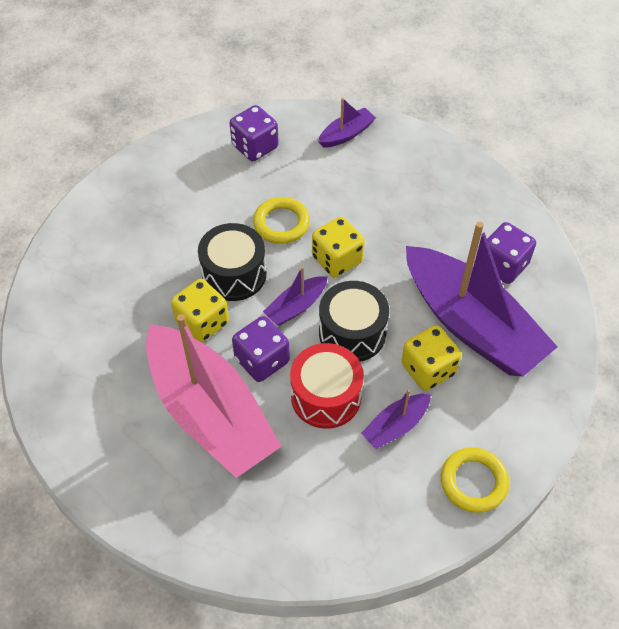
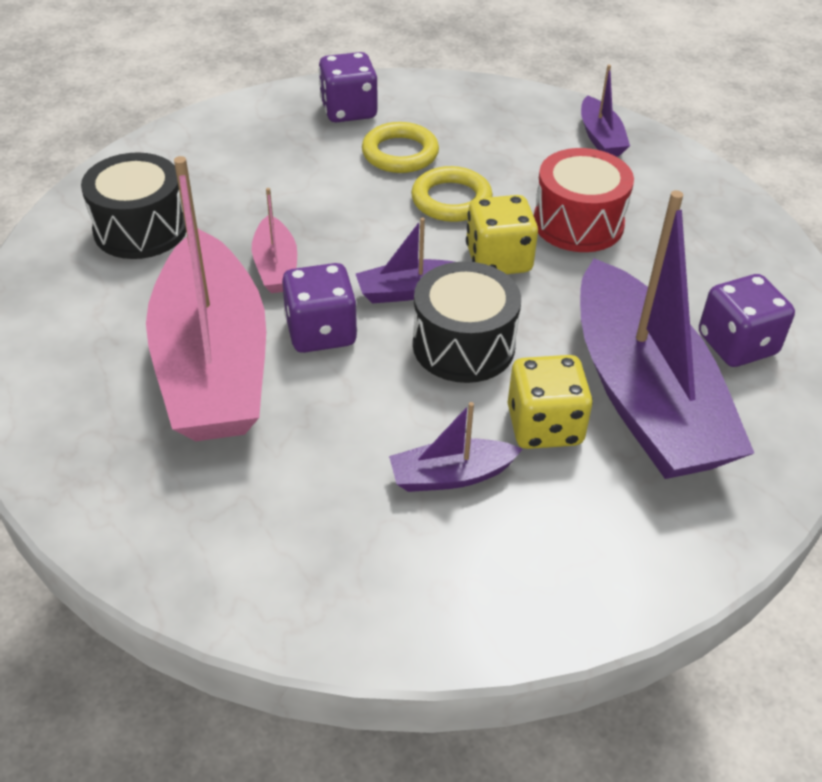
camera: 25 degrees right, 10 degrees down
(202, 323) = (276, 266): yellow dice -> pink boat
(234, 274) = (353, 231): black drum -> black drum (140, 229)
(255, 147) = (472, 116): purple dice -> purple dice (348, 110)
(326, 396) = (377, 403): red drum -> red drum (578, 223)
(346, 134) = (600, 138): purple boat -> purple boat turned 90 degrees clockwise
(473, 482) = (522, 594): yellow ring -> yellow ring (400, 153)

